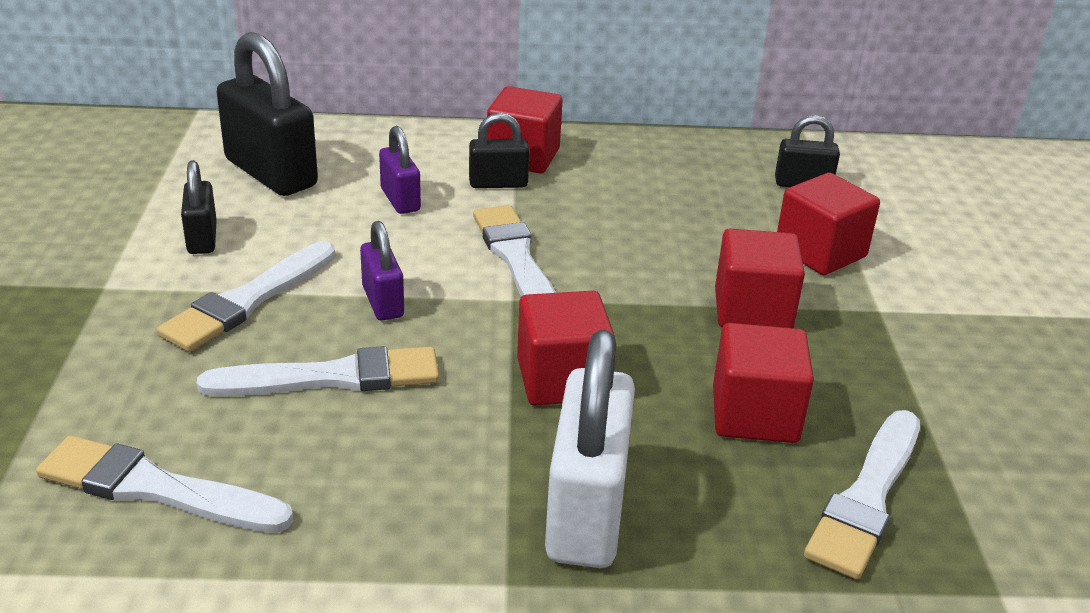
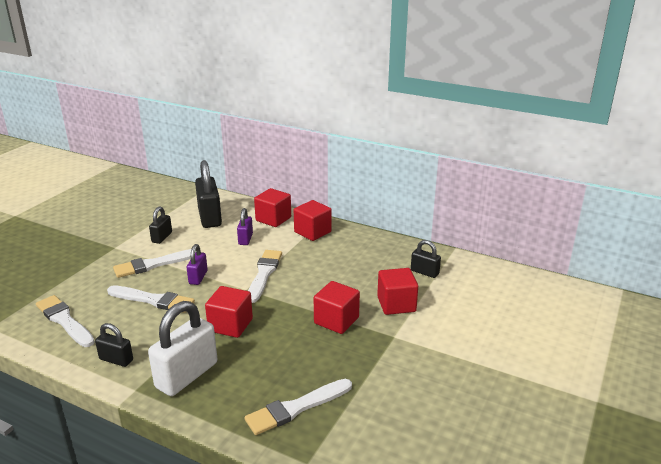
camera: 30 degrees right, 5 degrees down
(498, 183) = (290, 241): black padlock -> black padlock (116, 360)
(755, 415) = (289, 361): red cube -> red cube (273, 219)

